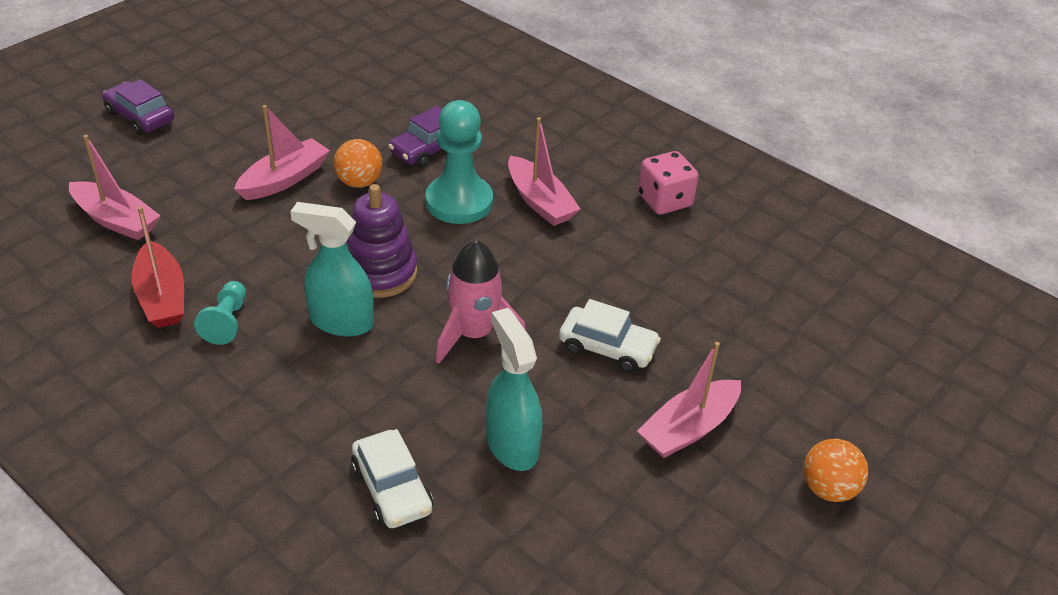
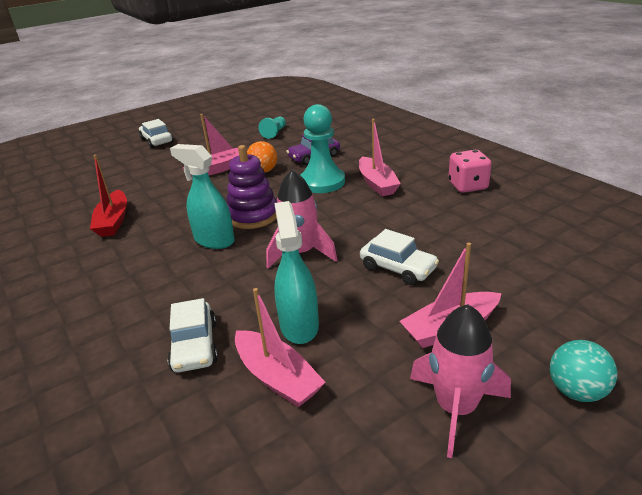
camera: 20 degrees right, 10 degrees down
(116, 220) = (113, 184): pink boat -> pink boat (277, 377)
(140, 117) = (157, 141): purple car -> white car
(227, 322) = (143, 236): turquoise pawn -> turquoise pawn (274, 133)
(714, 525) = (456, 408): none -> pink rocket
(828, 489) = (576, 391): orange ball -> turquoise ball

